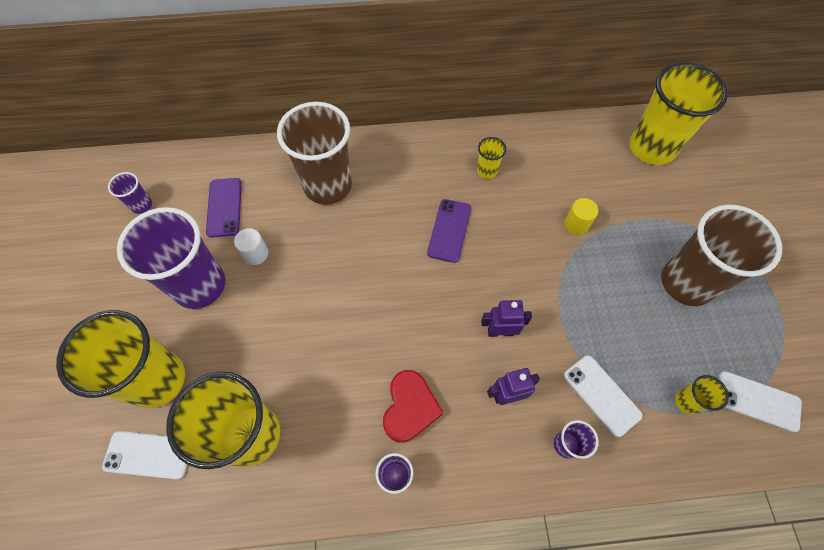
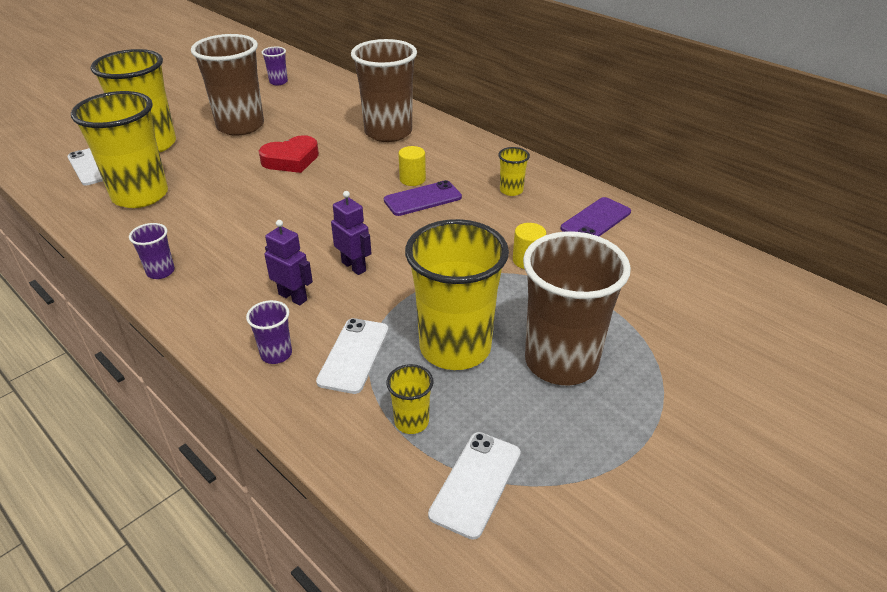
camera: 50 degrees right, 25 degrees down
(199, 285) = (240, 126): purple cup -> brown cup
(224, 207) = (314, 106): purple phone -> purple phone (596, 220)
(256, 254) = (291, 133): white cylinder -> none
(410, 408) = (229, 252): red heart -> red heart (291, 160)
(416, 218) = (412, 179): none -> yellow cylinder
(651, 148) = (695, 269): yellow cup -> yellow cup (455, 347)
(757, 401) = (476, 483): white phone -> white phone turned 45 degrees clockwise

